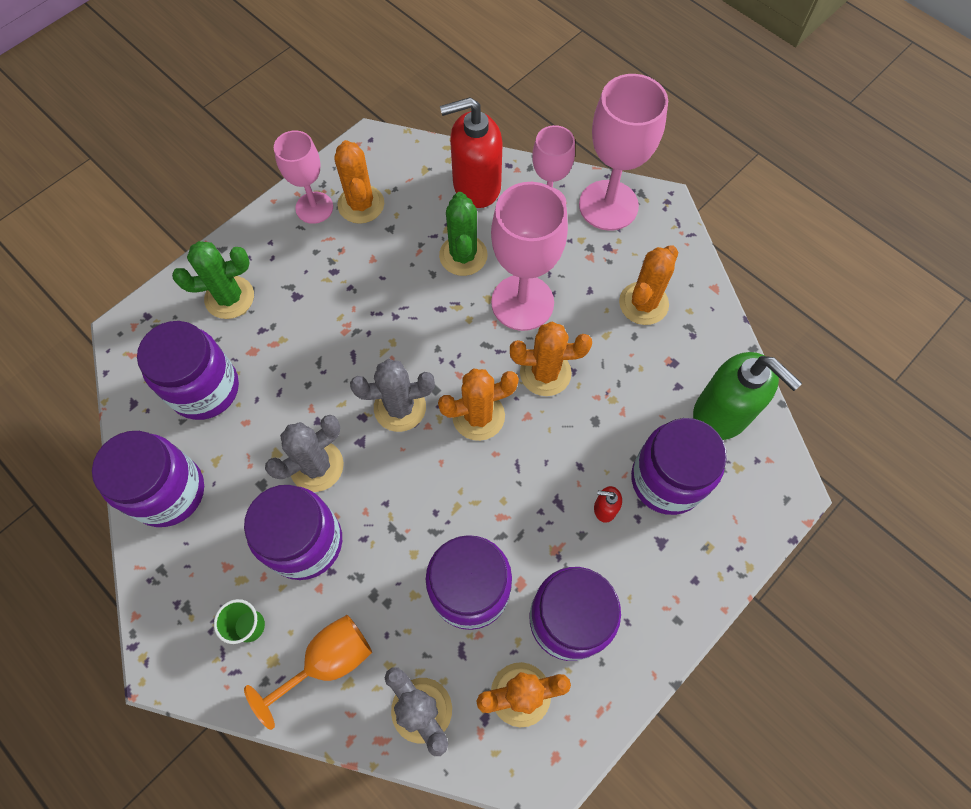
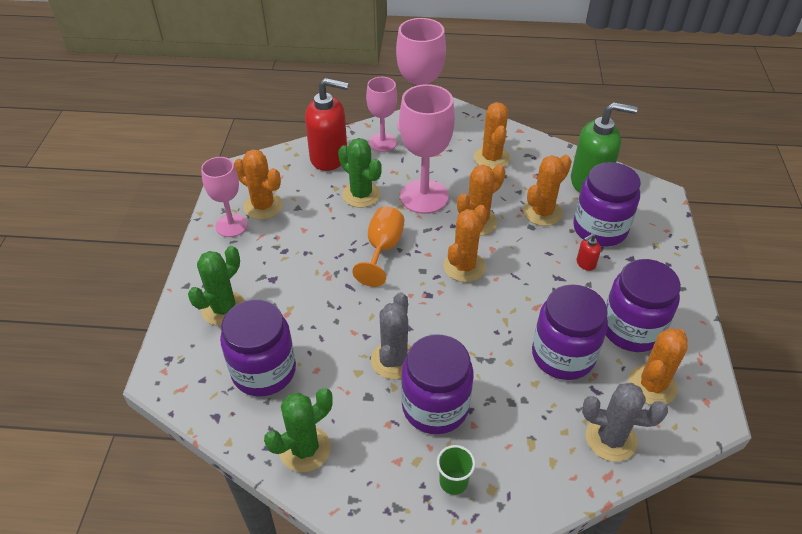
camera: 40 degrees left, 20 degrees down
(168, 492) = (305, 449): purple jar -> green cactus
(328, 661) = (526, 460): orange goblet -> orange goblet (382, 249)
(400, 407) = (411, 293): grey cactus -> none
(476, 186) = (329, 157): red soap dispenser -> red soap dispenser turned 120 degrees counterclockwise
(626, 412) = (542, 212): none -> orange cactus

